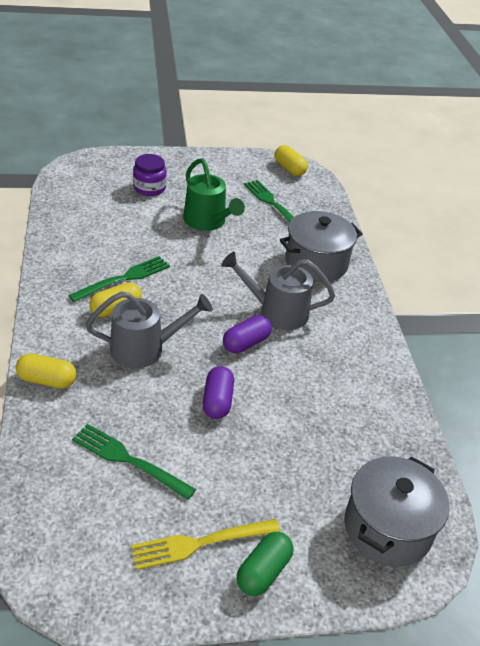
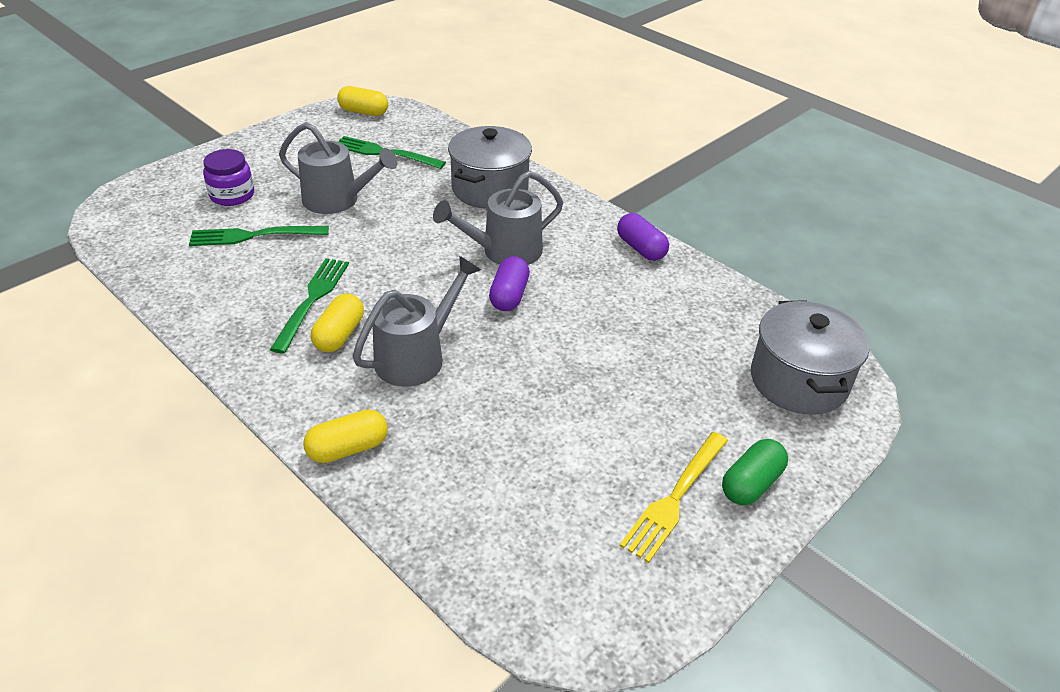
camera: 35 degrees left, 0 degrees up
(129, 460) = (525, 470): green fork -> green fork (254, 236)
(208, 222) = (338, 200): green watering can -> grey watering can
(217, 401) = (544, 363): purple capsule -> purple capsule (641, 248)
(263, 571) = (751, 484): green capsule -> green capsule turned 45 degrees clockwise

